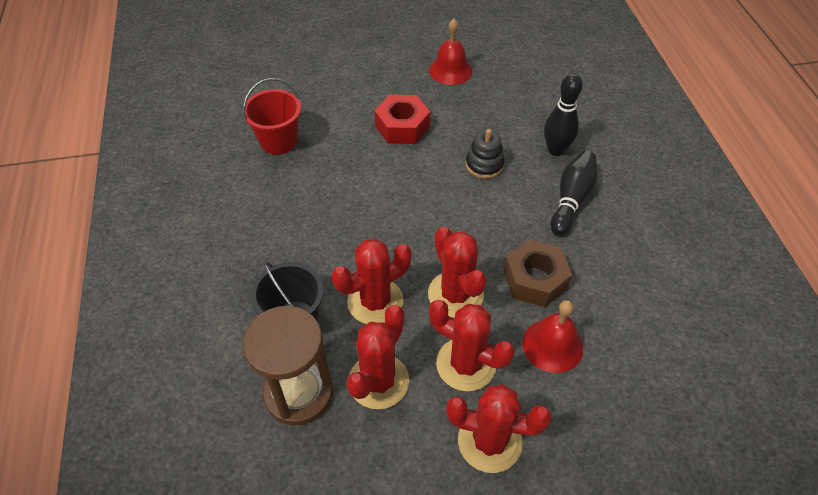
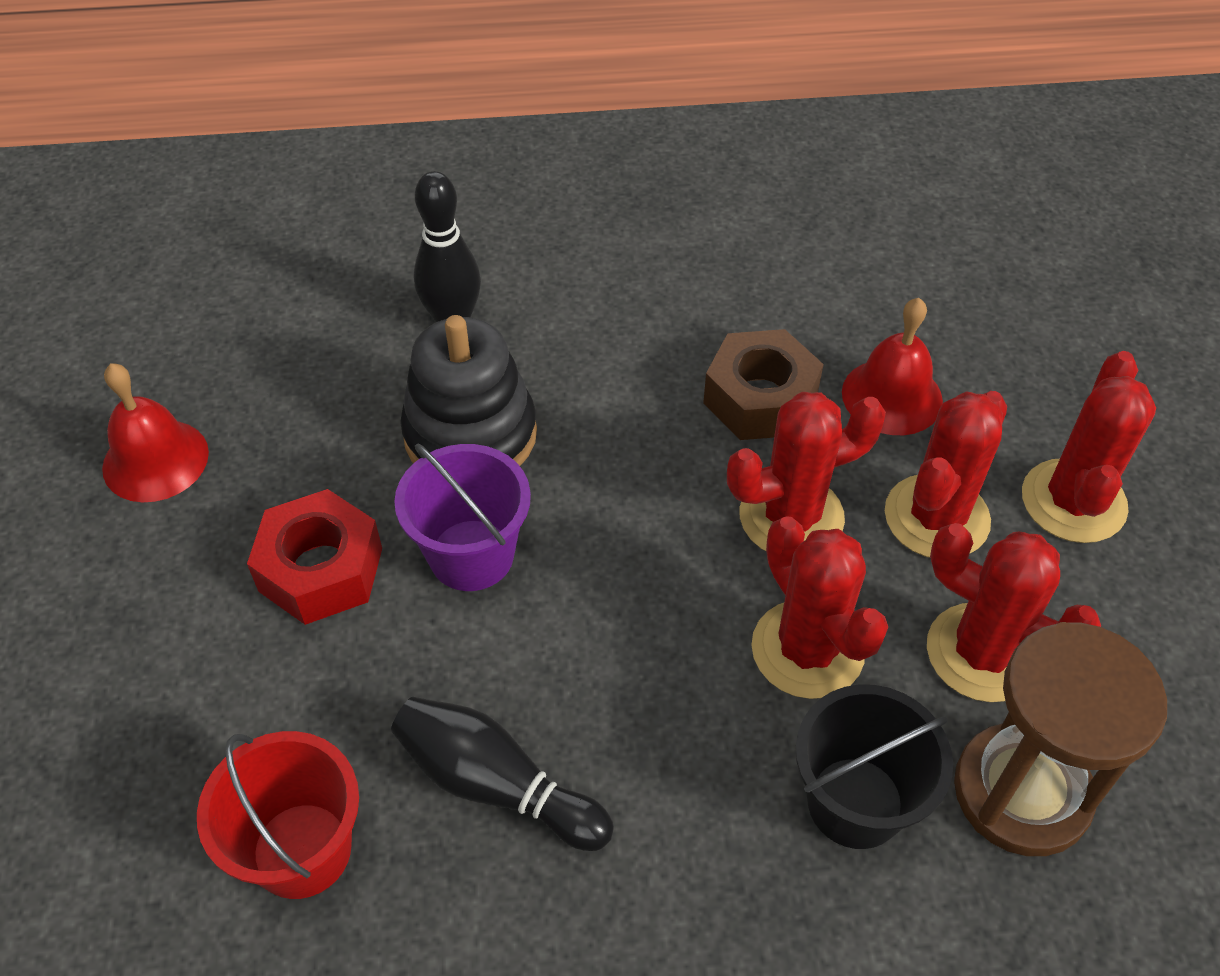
camera: 85 degrees left, 0 degrees up
(415, 173) = (471, 555): none -> purple bucket
(484, 165) = (470, 435): black stacking toy -> black stacking toy, size x1.67
(571, 199) = (582, 320): black bowling pin -> black bowling pin (496, 785)

